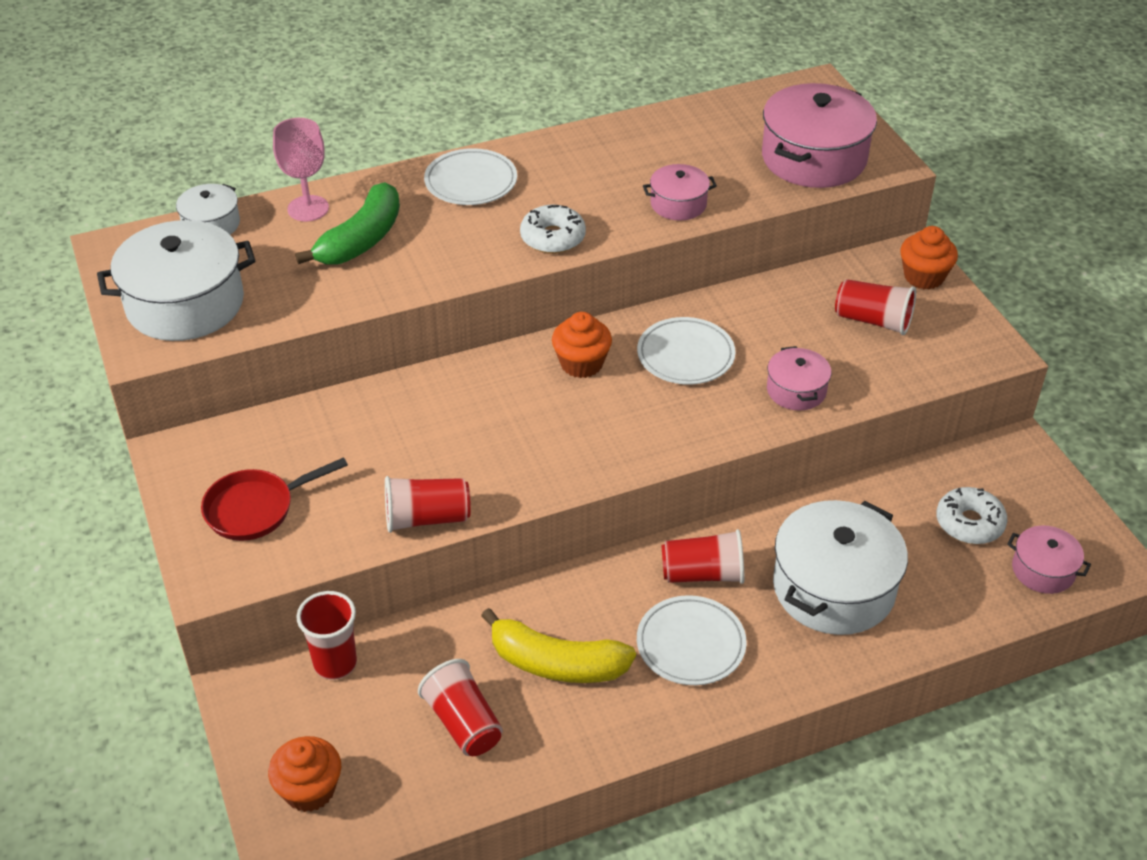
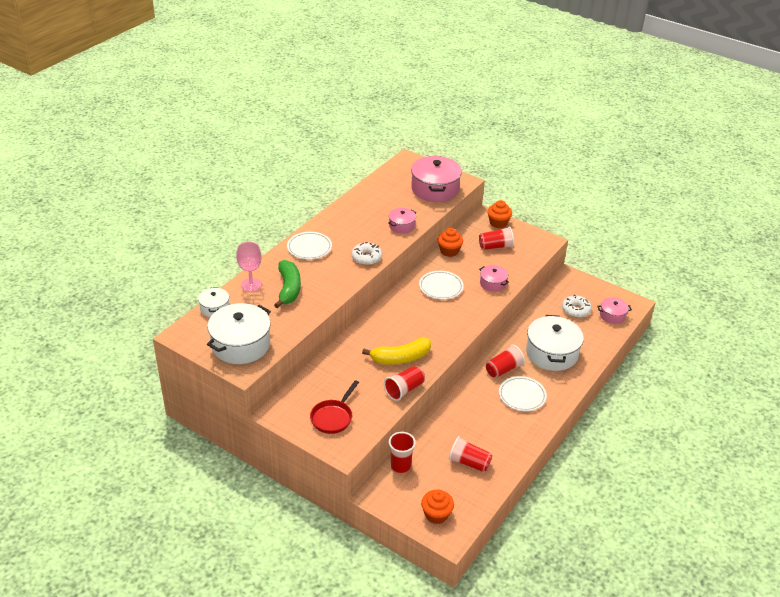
camera: 35 degrees left, 5 degrees down
(556, 663) = (482, 425): yellow banana -> yellow banana (400, 358)
(581, 363) = (405, 306): orange cupcake -> orange cupcake (449, 251)

